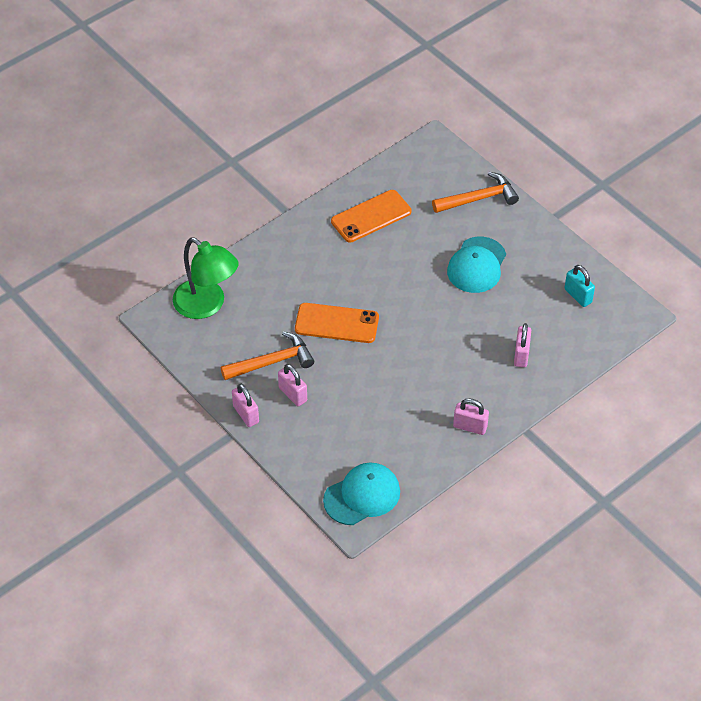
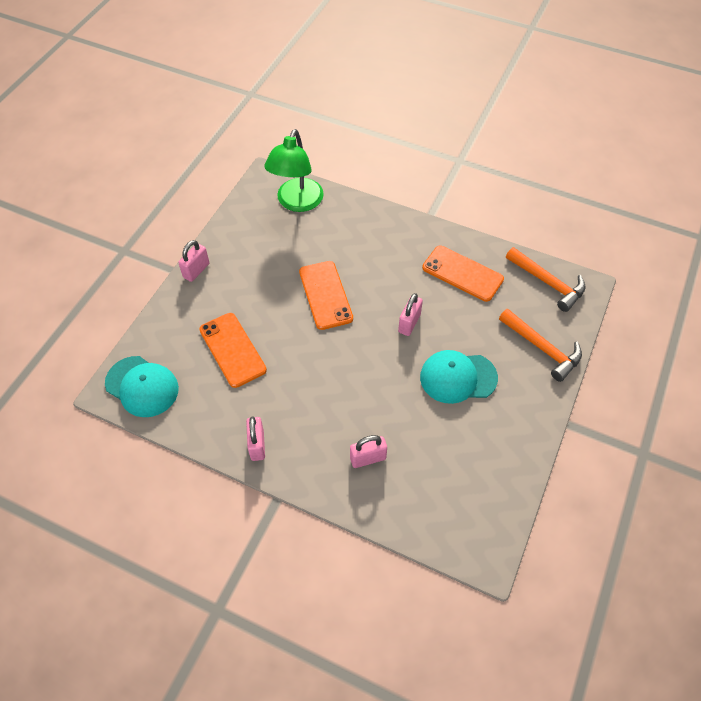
camera: 65 degrees right, 5 degrees up
(272, 362) = (260, 267): orange hammer -> orange hammer (548, 283)
(293, 394) = (232, 294): pink padlock -> pink padlock (409, 323)
(359, 414) = (232, 350): none -> orange phone
(578, 296) = (474, 484): turquoise padlock -> none

